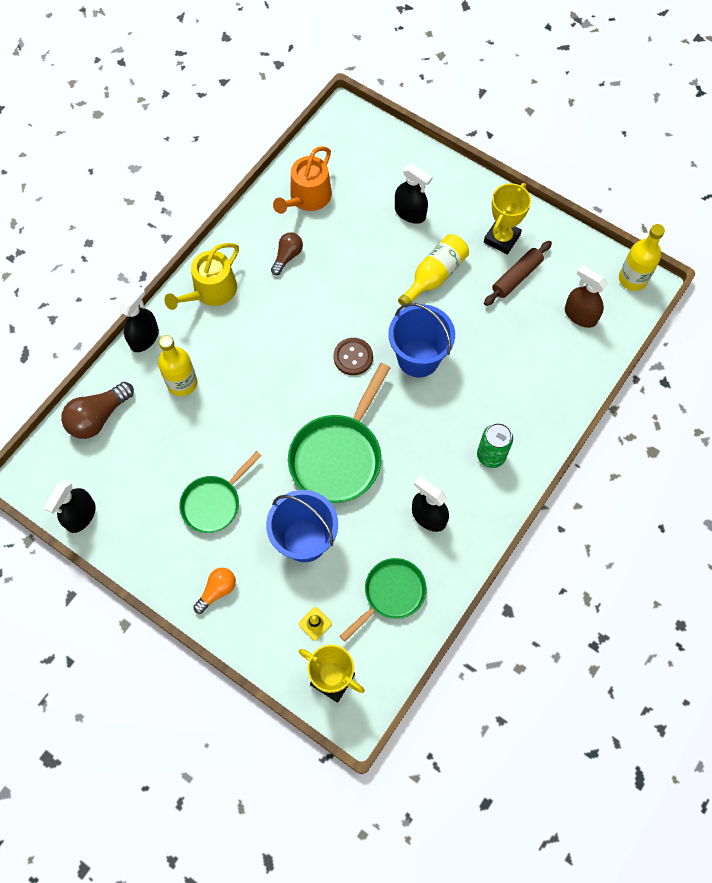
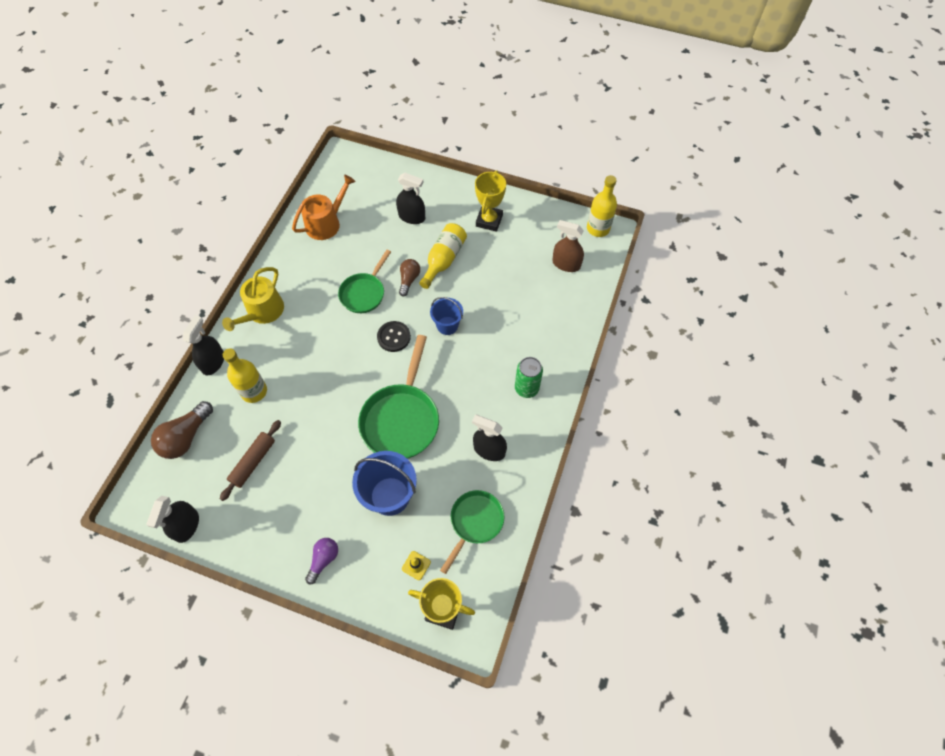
camera: 15 degrees left, 5 degrees down
(214, 503) = (304, 485): green pan -> green pan (364, 293)
(217, 591) = (323, 560): orange light bulb -> purple light bulb
(287, 257) = (320, 271): brown light bulb -> brown light bulb (409, 280)
(307, 198) = (326, 223): orange watering can -> orange watering can turned 150 degrees counterclockwise
(353, 357) = (394, 337): brown button -> black button
(418, 358) = (447, 325): blue bucket -> blue bucket, size x0.61
(516, 277) = (508, 246): brown rolling pin -> brown rolling pin (253, 462)

